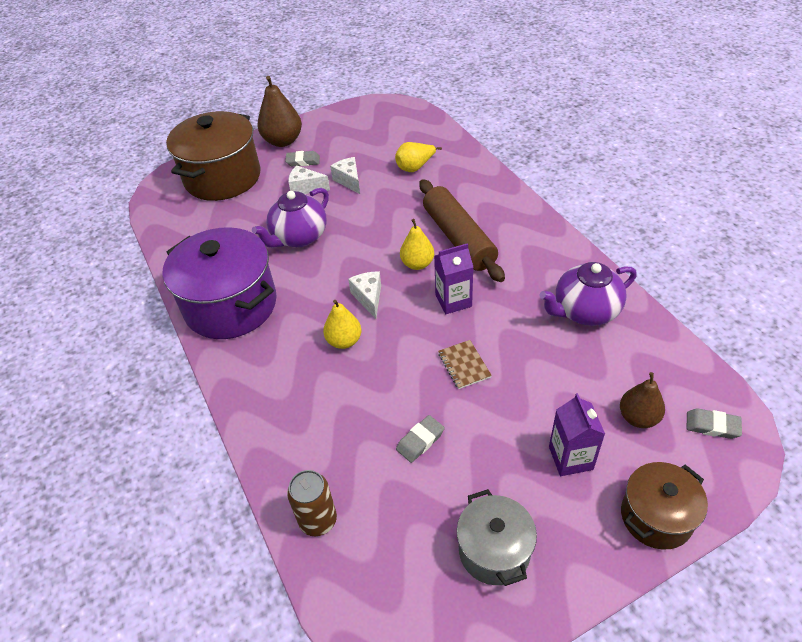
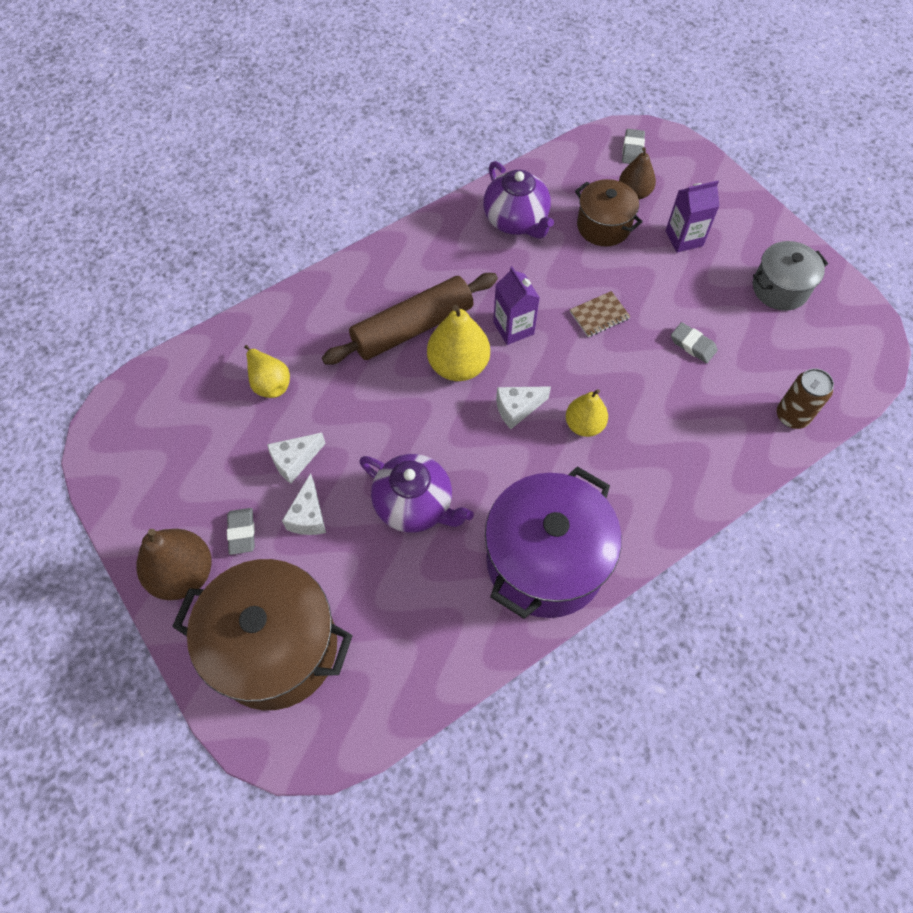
camera: 100 degrees left, 15 degrees up
(417, 264) = (458, 365): yellow pear -> yellow pear, size x1.55
(656, 517) = (722, 191): brown pot -> brown pot (603, 226)

